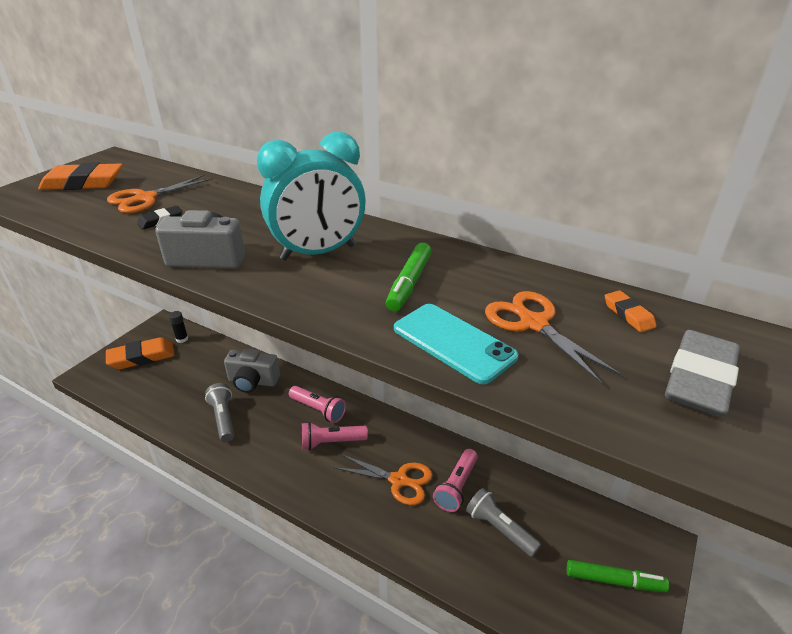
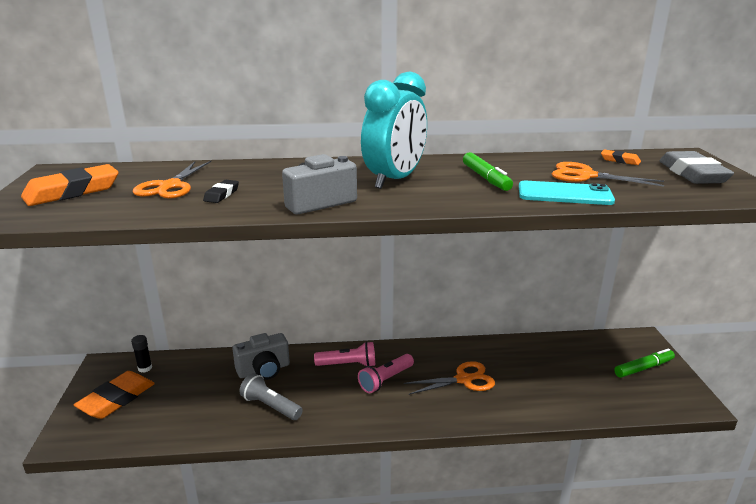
camera: 35 degrees left, 10 degrees down
(456, 487) = (504, 365): pink flashlight -> none
(499, 528) = (557, 374): grey flashlight -> none

